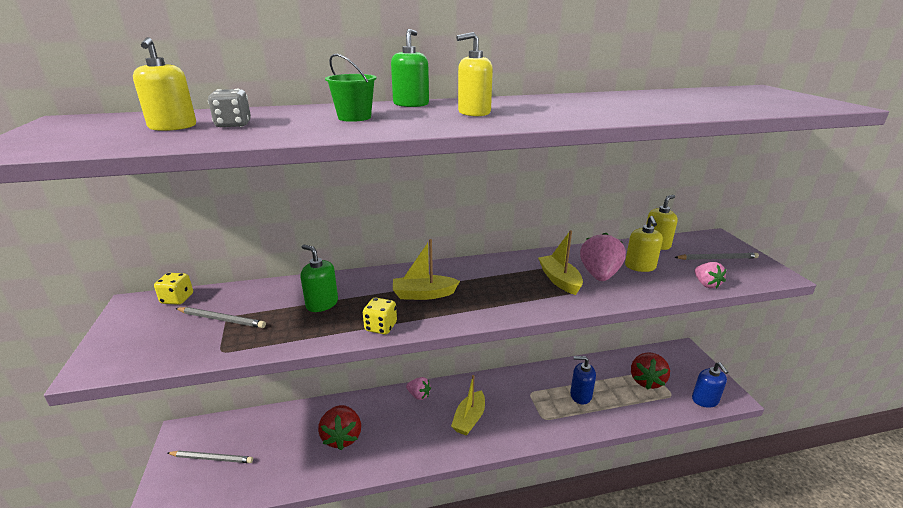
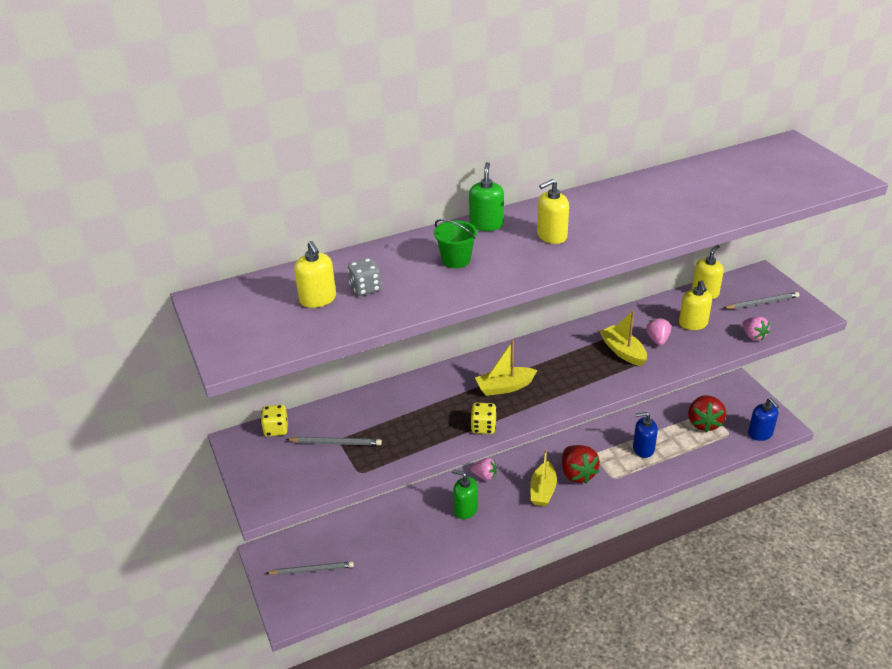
camera: 10 degrees left, 10 degrees up
(322, 304) = (417, 412): green soap dispenser -> green soap dispenser (465, 509)
(342, 437) = (427, 529): red strawberry -> red strawberry (577, 474)
(599, 275) = (657, 340): pink strawberry -> pink strawberry, size x0.59

